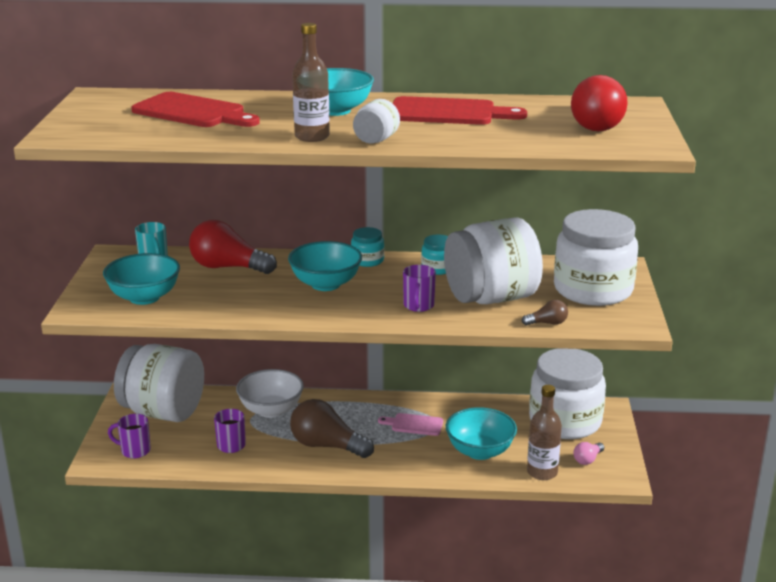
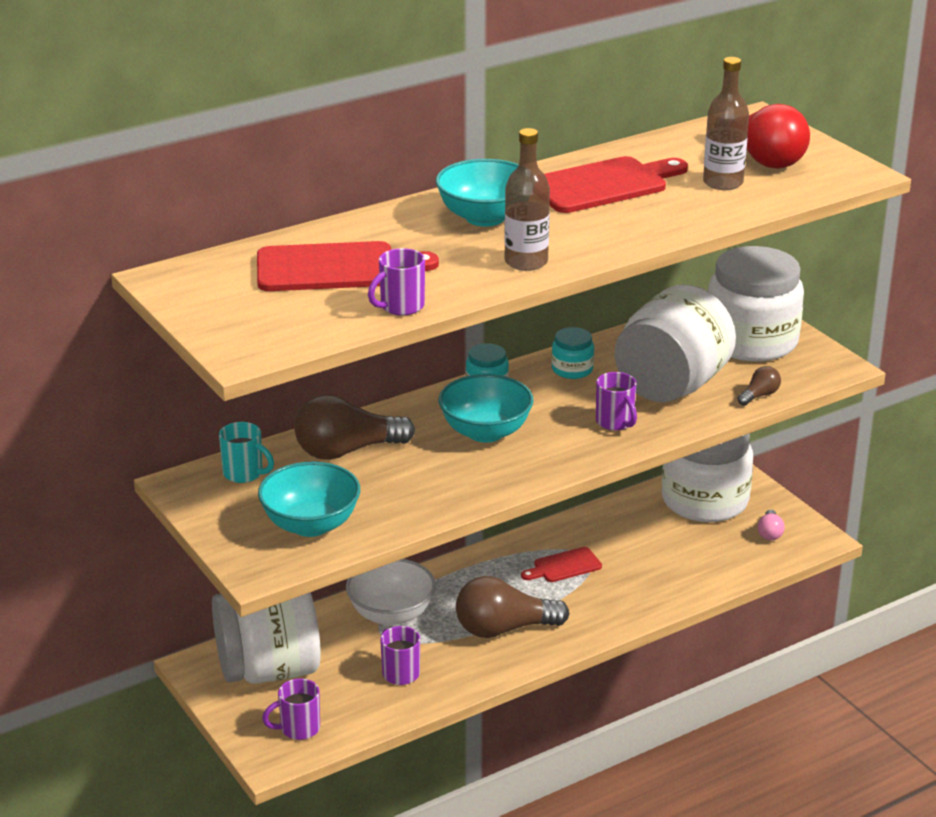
camera: 35 degrees left, 5 degrees up
(188, 138) = (400, 307): none -> purple mug
(228, 267) = (347, 451): red light bulb -> brown light bulb
(376, 140) = (597, 246): white jar -> none
(414, 425) = (564, 566): pink cutting board -> red cutting board
(480, 451) = (662, 568): turquoise bowl -> none
(542, 472) = (744, 565): brown bottle -> brown bottle (723, 183)

